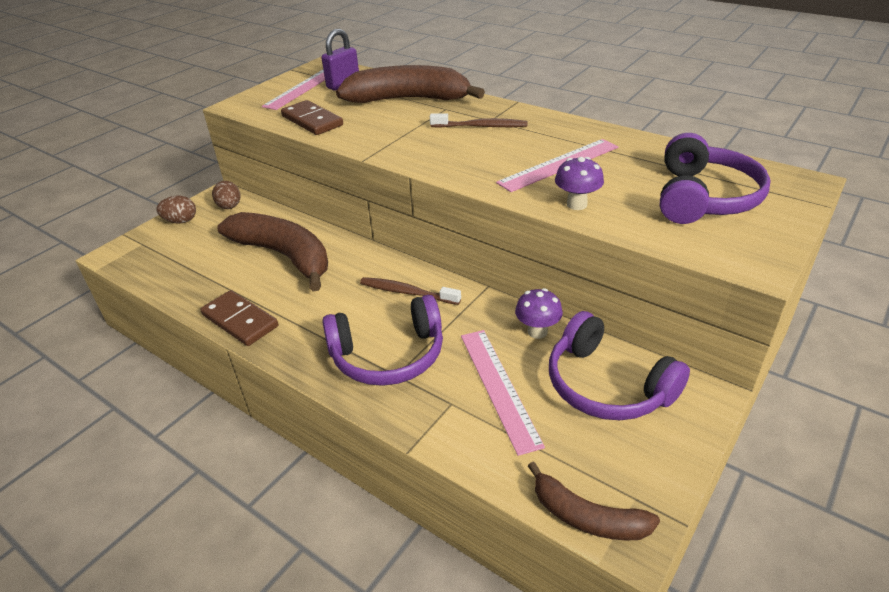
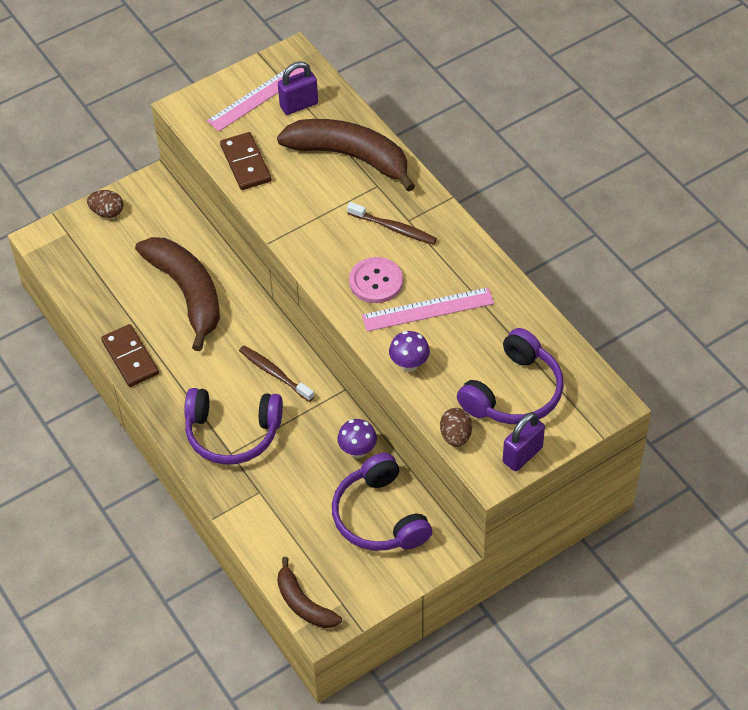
camera: 20 degrees right, 15 degrees up
(230, 207) = (156, 206): brown egg -> brown egg (455, 436)
(491, 159) = (376, 281): none -> pink button
(498, 387) = (300, 490): pink ruler -> none
(769, 241) = (522, 455): none -> purple padlock

